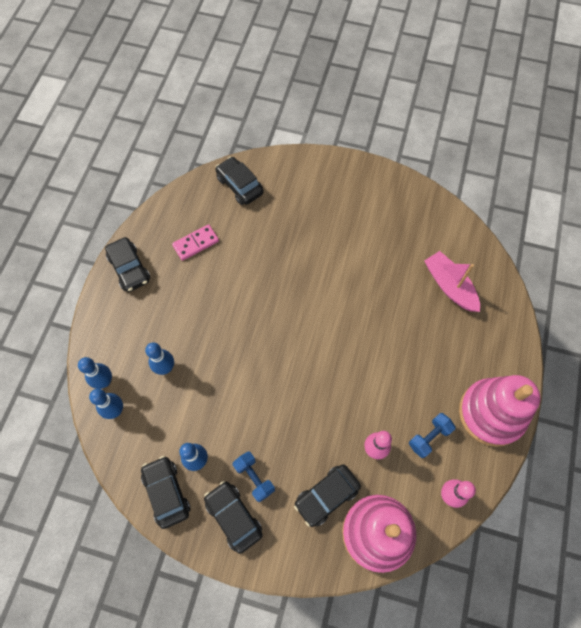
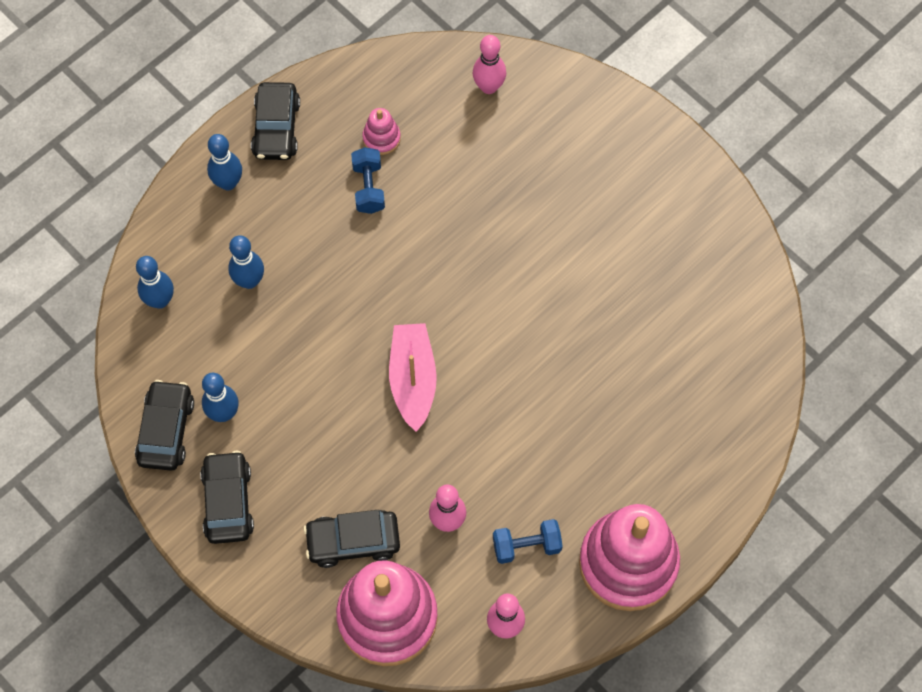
camera: 30 degrees right, 0 degrees up
(104, 381) = (166, 258): blue bowling pin -> blue bowling pin (228, 183)
(196, 243) = (381, 138): pink domino -> pink stacking toy
(239, 185) = (489, 87): black car -> pink bowling pin
(254, 478) = (279, 471): blue dumbbell -> blue dumbbell (368, 188)
(449, 286) = (688, 374): pink boat -> pink boat (413, 380)

